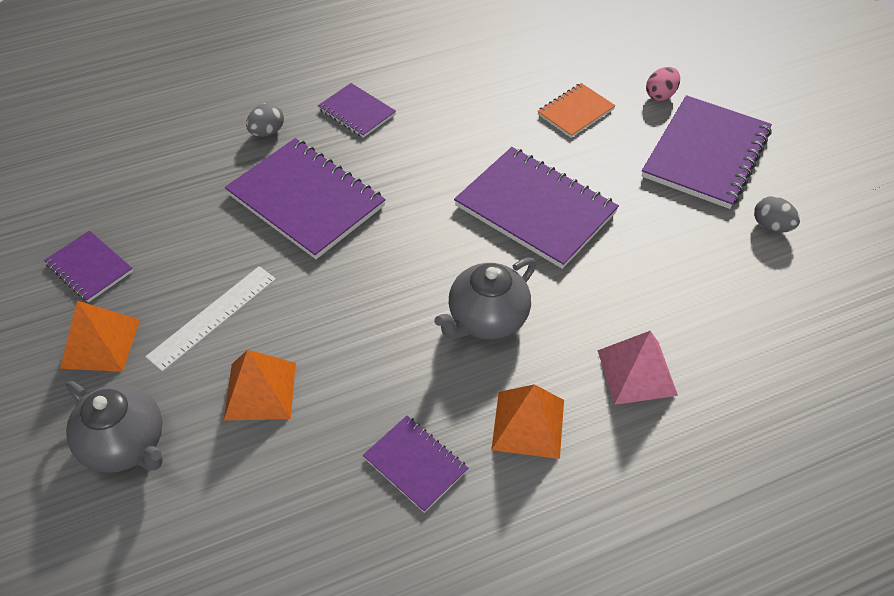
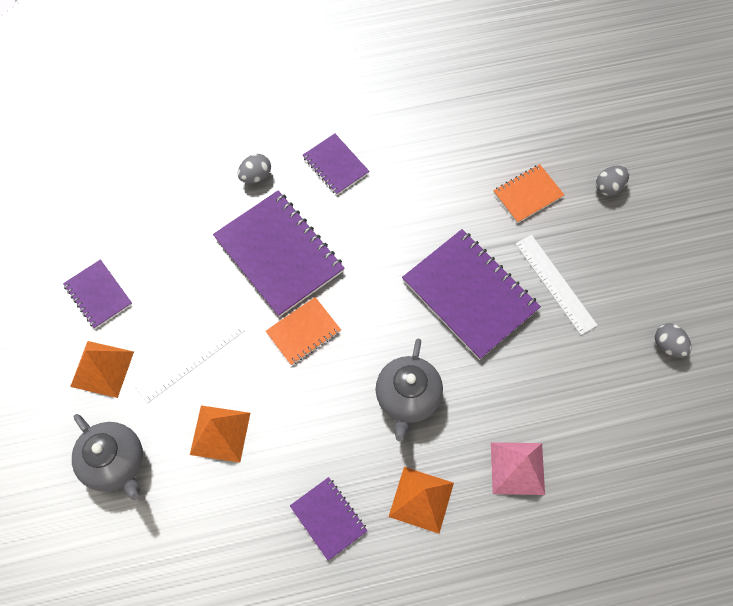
camera: 10 degrees right, 15 degrees up
(348, 271) = (303, 332): none -> orange notebook
(486, 319) = (407, 398): grey teapot -> grey teapot turned 45 degrees counterclockwise
(628, 186) = (555, 284): none -> white ruler
(660, 95) = (609, 187): pink egg -> grey egg
(706, 154) = (632, 259): purple notebook -> none

